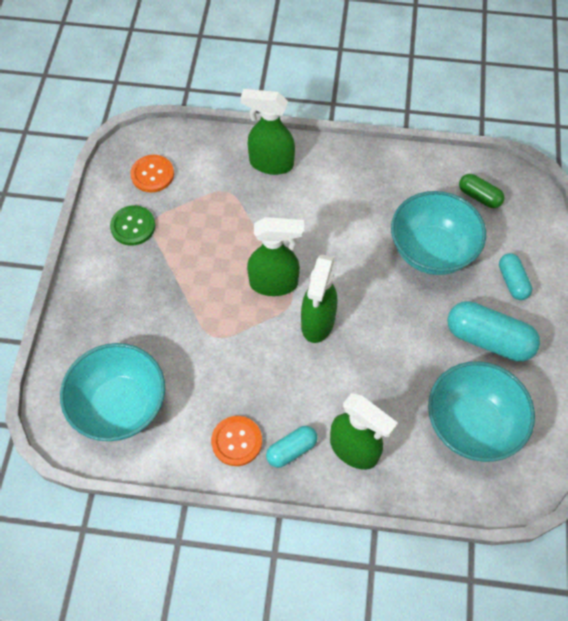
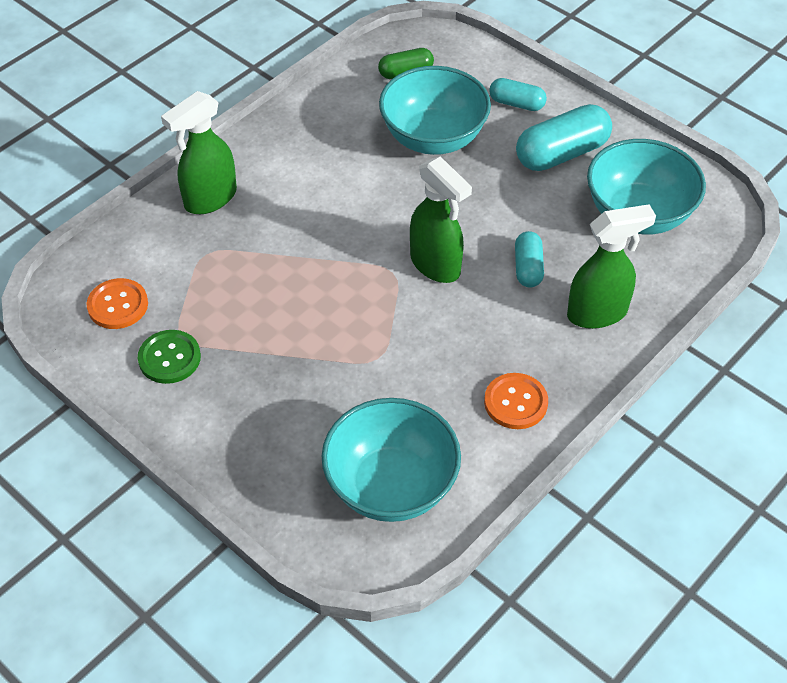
camera: 55 degrees left, 10 degrees down
(274, 283) = (359, 274): green spray bottle -> none
(291, 450) = (560, 362): turquoise capsule -> turquoise capsule (528, 268)

